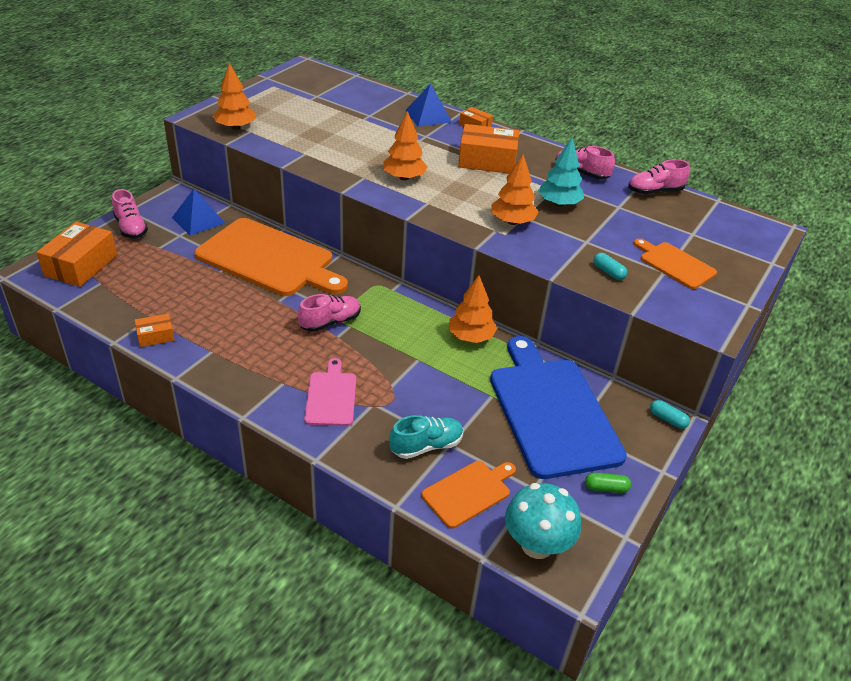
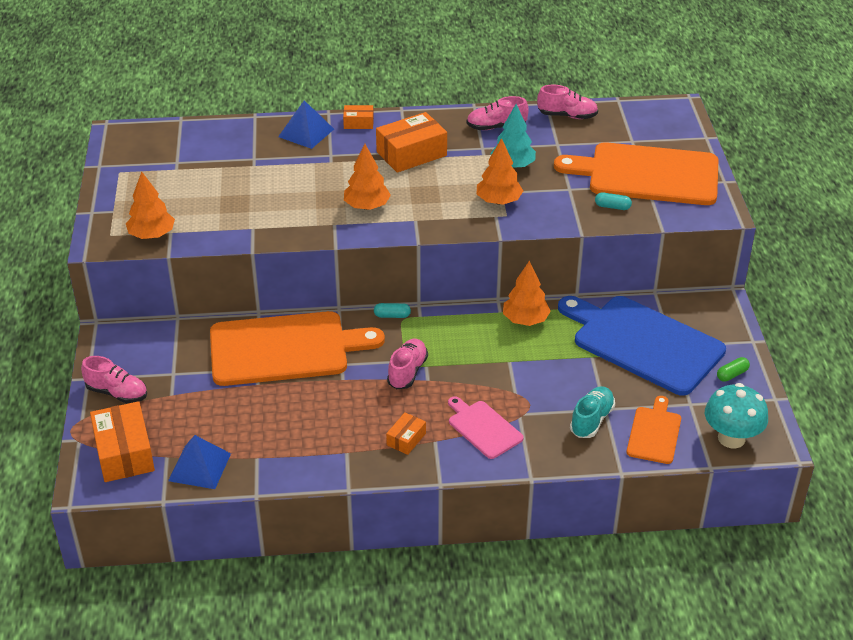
camera: 35 degrees left, 0 degrees up
(156, 336) = (284, 469): orange box -> orange box (406, 439)
(198, 220) = (169, 350): blue pyramid -> blue pyramid (199, 467)
(655, 191) = (567, 116): pink shoe -> pink shoe turned 120 degrees counterclockwise
(667, 419) = (720, 302): turquoise capsule -> turquoise capsule (392, 316)
(675, 264) = (647, 174): orange cutting board -> orange cutting board, size x2.05

